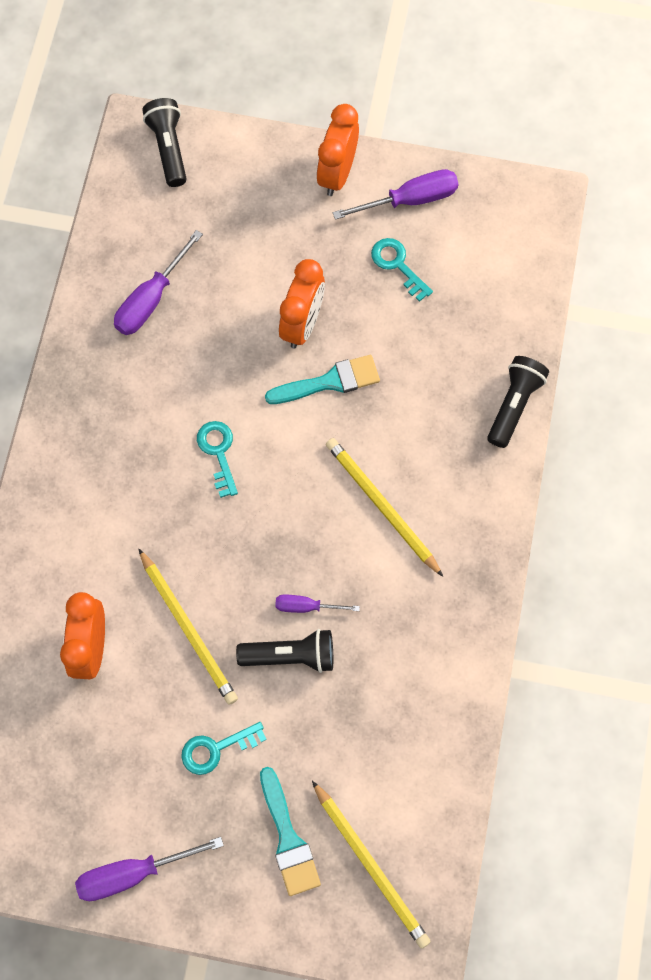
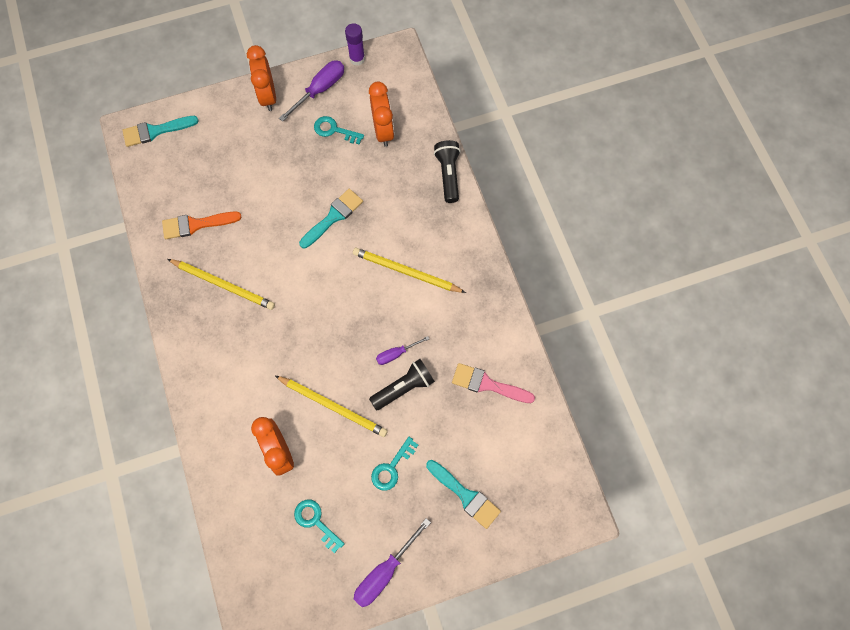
camera: 30 degrees left, 0 degrees up
(151, 299) = (196, 224): purple screwdriver -> orange brush
(169, 148) = (155, 131): black flashlight -> turquoise brush
(218, 453) = (290, 293): turquoise key -> turquoise key (315, 522)
(302, 324) = (298, 192): orange clock -> orange clock (383, 131)
(371, 865) = (523, 482): yellow pencil -> yellow pencil (223, 285)
(400, 713) = (487, 384): none -> pink brush
(484, 182) = (357, 59): none -> purple glue stick

